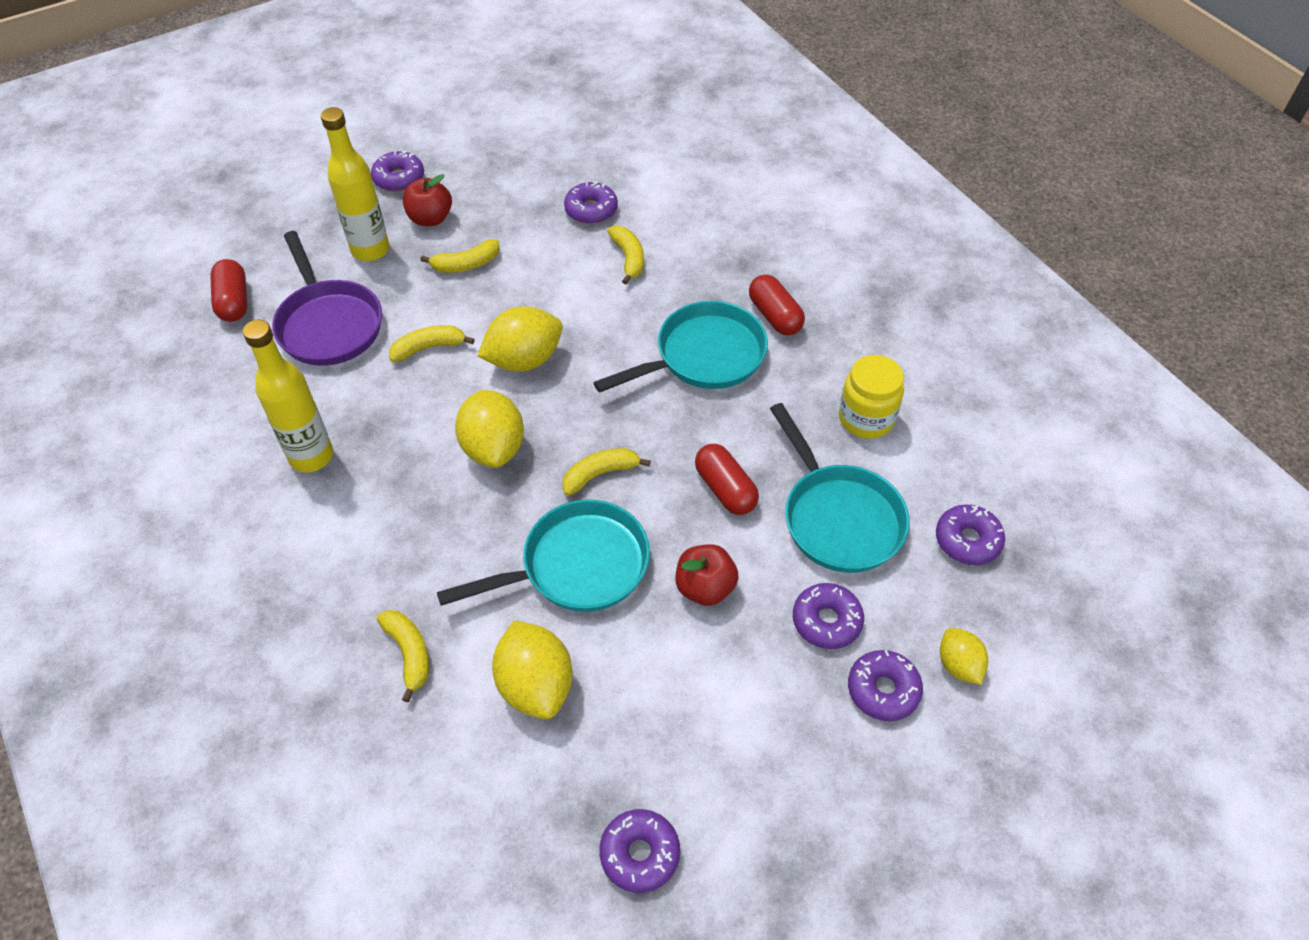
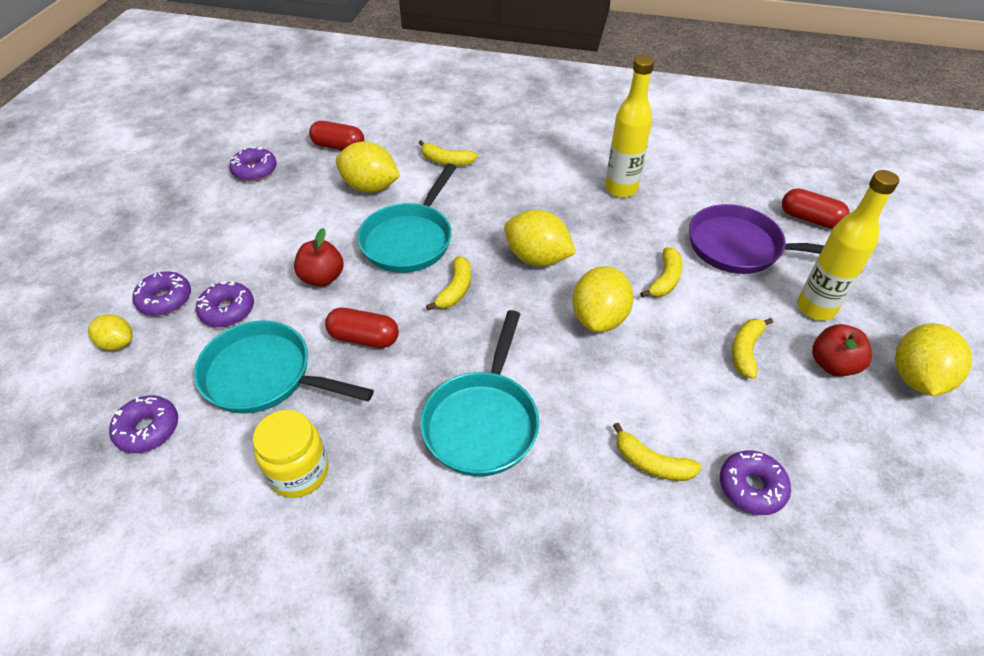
camera: 135 degrees right, 5 degrees down
(399, 178) = (917, 378): purple donut -> yellow lemon
(774, 316) = (465, 512): red capsule -> red capsule (338, 146)

